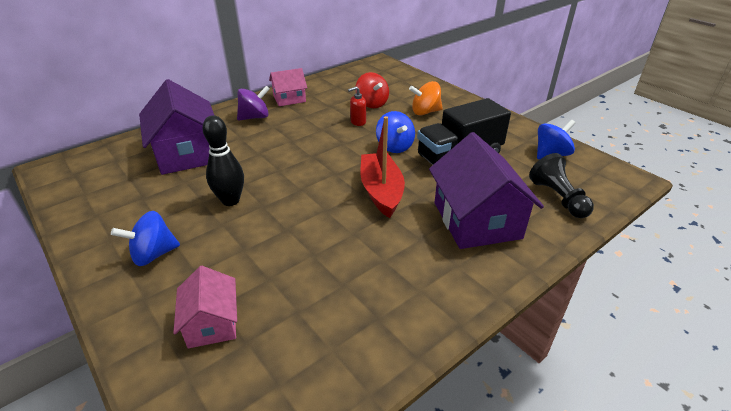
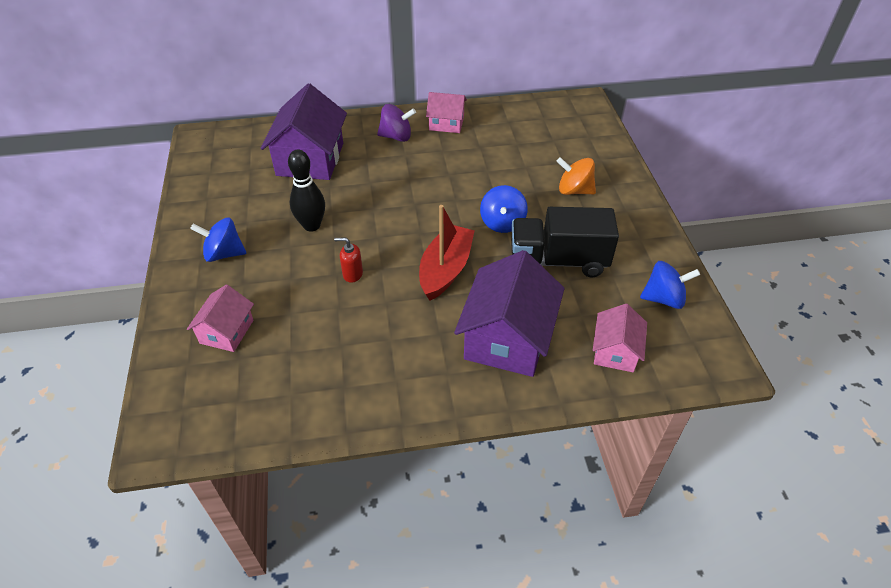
camera: 30 degrees right, 10 degrees up
(358, 122) = (491, 178): red soap dispenser -> red soap dispenser (352, 274)
(372, 103) = (526, 159): red spinning top -> none
(558, 198) = (615, 351): black pawn -> pink house

